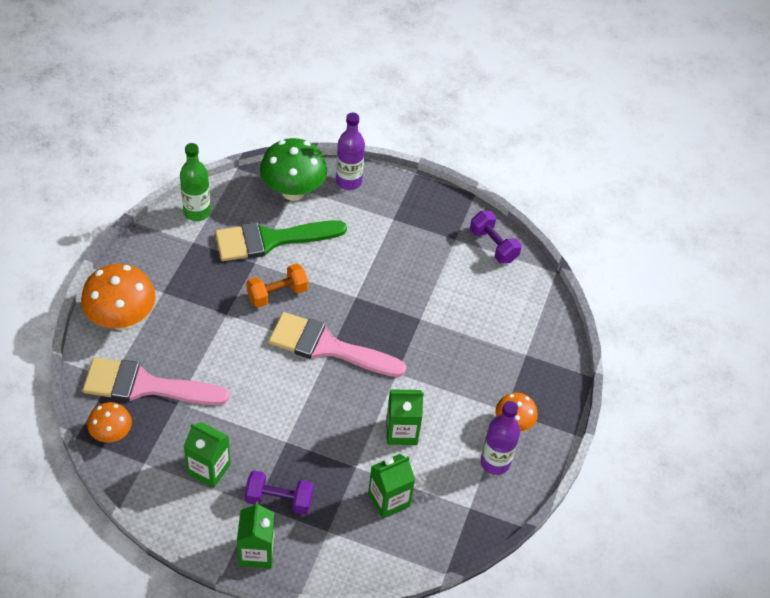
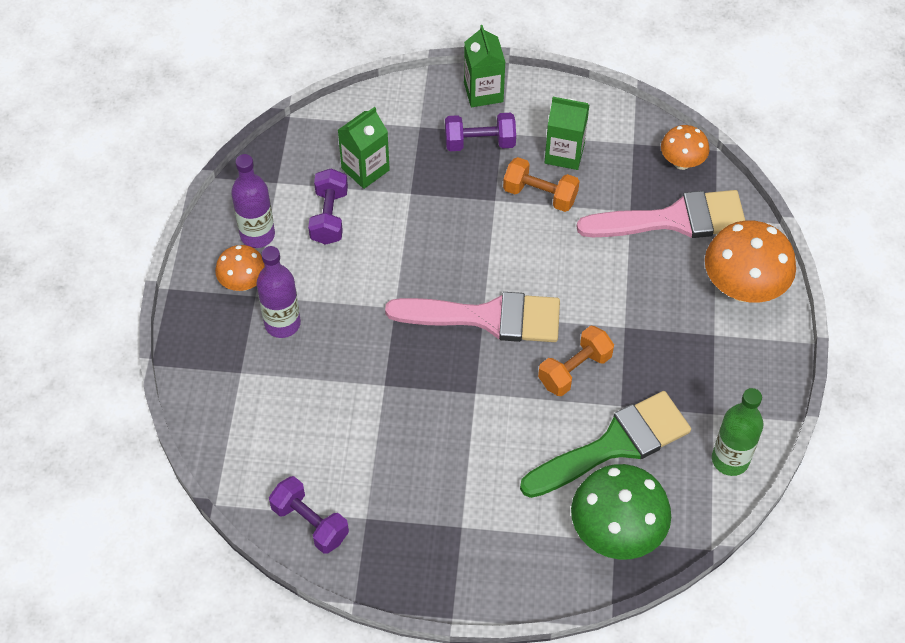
camera: 170 degrees right, 5 degrees up
(246, 436) = (540, 195): none -> orange dumbbell
(349, 181) = (544, 574): purple bottle -> purple bottle (282, 324)
(401, 431) = (371, 242): green carton -> none
(431, 463) = (329, 216): none -> purple dumbbell

